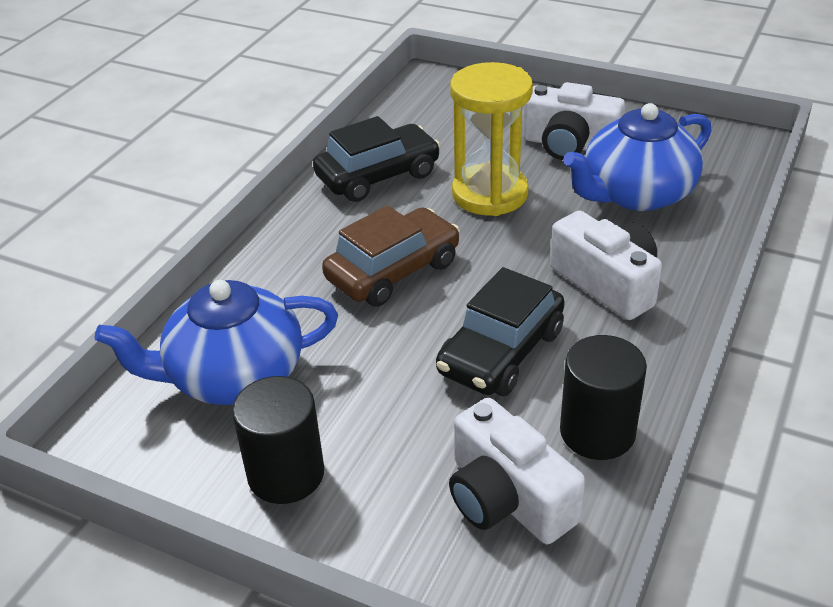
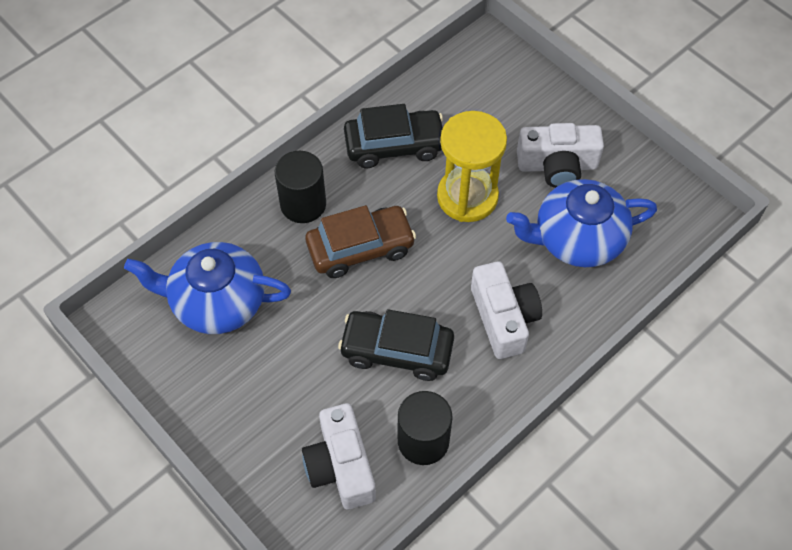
camera: 20 degrees right, 20 degrees up
(286, 474) = (218, 393): black cylinder -> black cylinder (303, 204)
(501, 352) = (397, 351): black car -> black car turned 45 degrees clockwise
(569, 145) = (557, 165): white camera -> white camera turned 45 degrees counterclockwise

